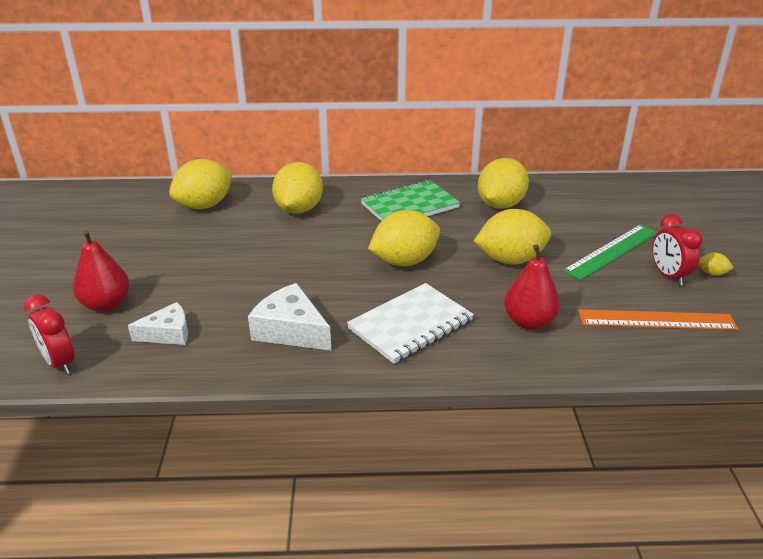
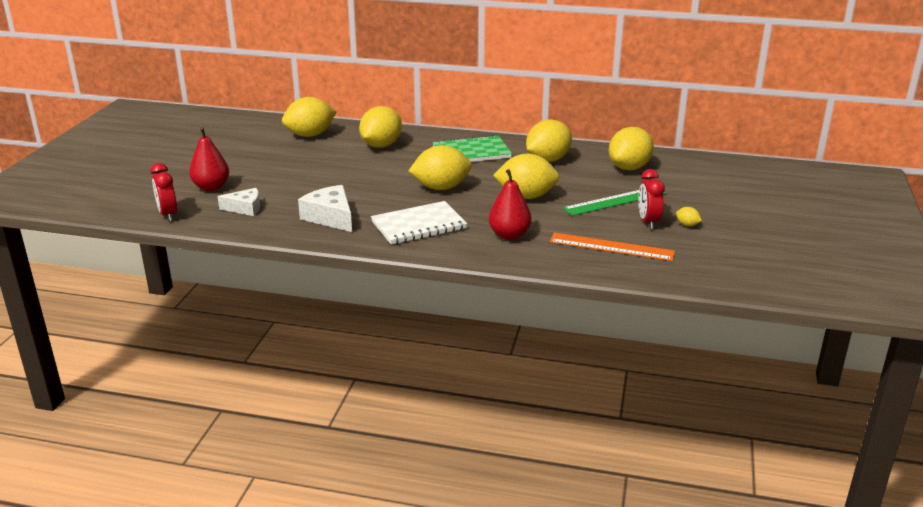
camera: 15 degrees right, 5 degrees down
(593, 203) = (629, 168): none -> yellow lemon

